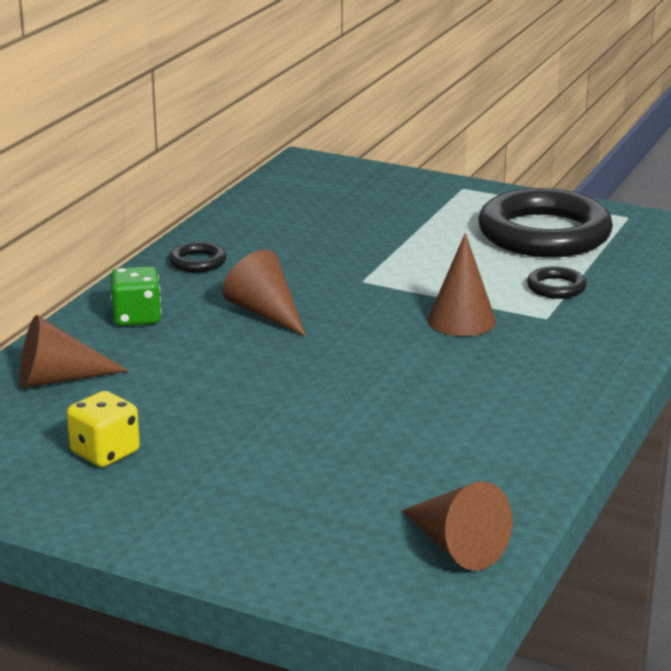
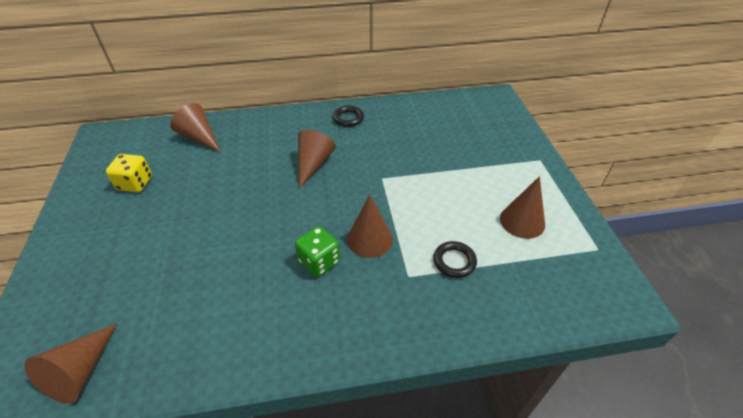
camera: 55 degrees right, 20 degrees up
(136, 317) = (275, 129): green dice -> green dice (319, 261)
(544, 234) = (522, 221): black ring -> brown cone

